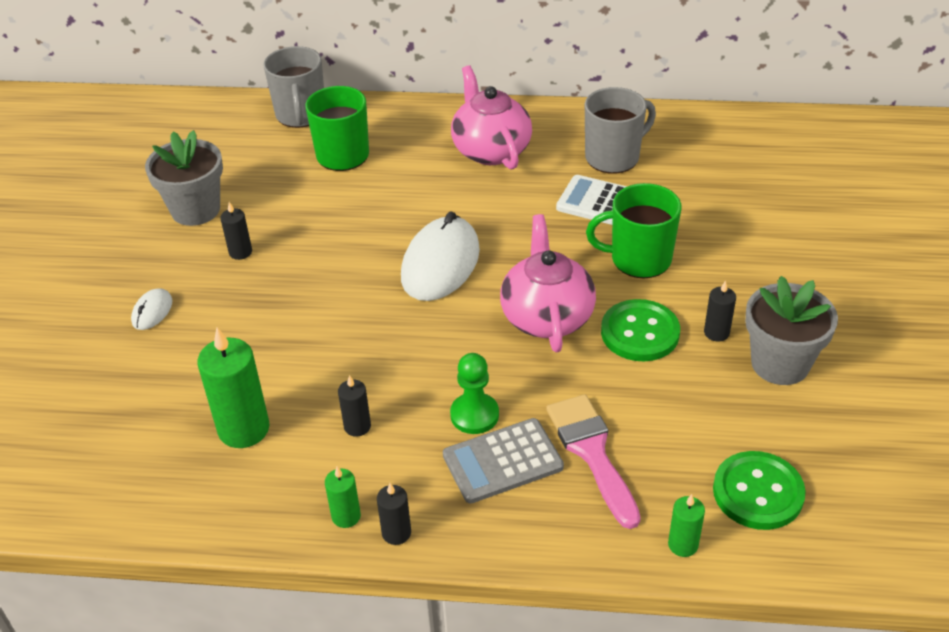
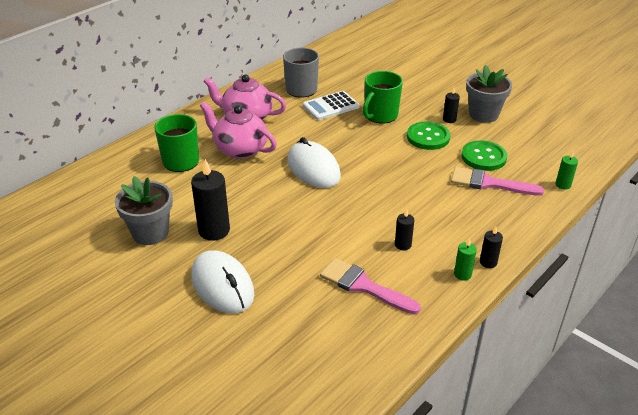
camera: 55 degrees left, 5 degrees down
(152, 312) = (222, 285): white mouse -> white mouse, size x2.16
(240, 252) = (214, 230): black candle -> black candle, size x1.90
(244, 429) = (363, 286): green candle -> pink brush
(301, 115) = (121, 160): grey mug -> none
(474, 415) = (432, 205): green pawn -> none
(502, 461) = (471, 210): grey calculator -> none
(546, 316) = (389, 156): pink teapot -> pink teapot (240, 149)
(758, 492) = (550, 154): green button -> green button (483, 157)

